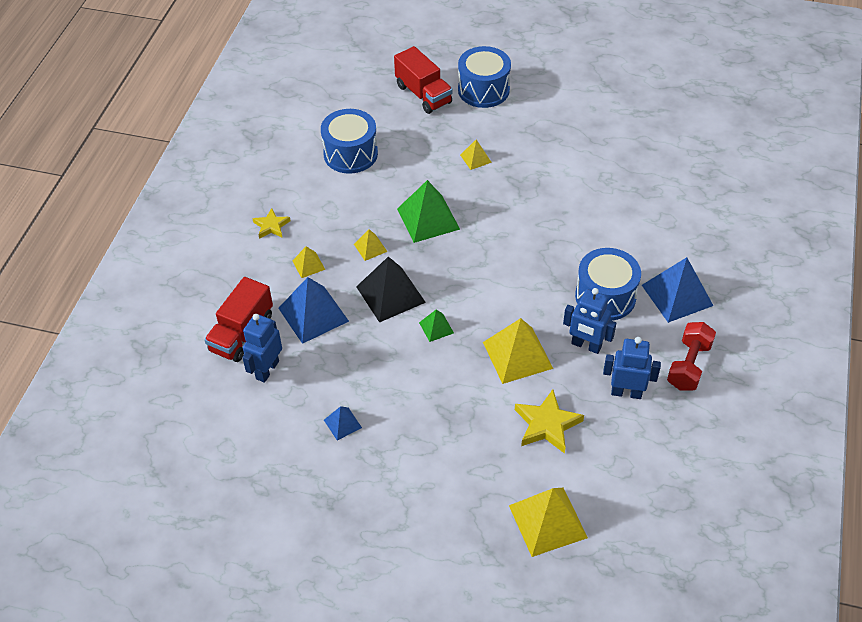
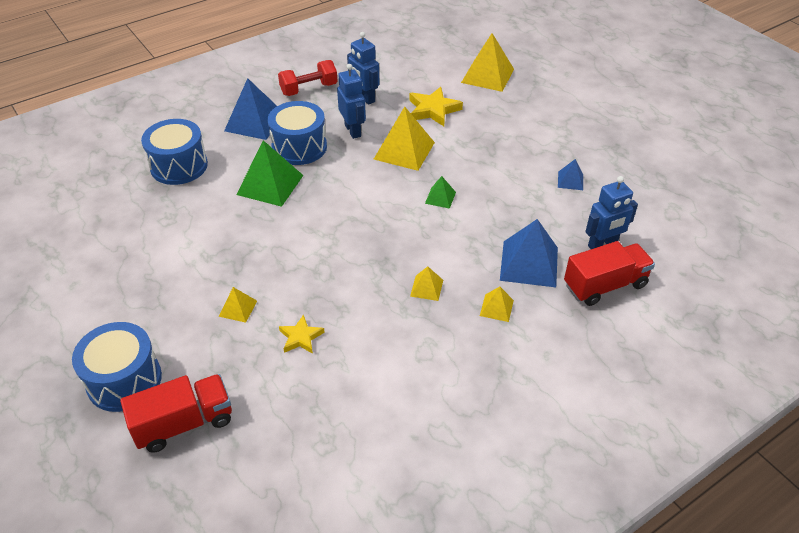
camera: 140 degrees left, 5 degrees down
(271, 226) = (500, 371): yellow star -> yellow star (301, 337)
(350, 154) = (343, 401): blue drum -> blue drum (179, 166)
(390, 294) = (450, 240): black pyramid -> none
(423, 94) = (184, 423): red truck -> red truck turned 60 degrees clockwise
(428, 219) = (349, 280): green pyramid -> green pyramid (270, 185)

